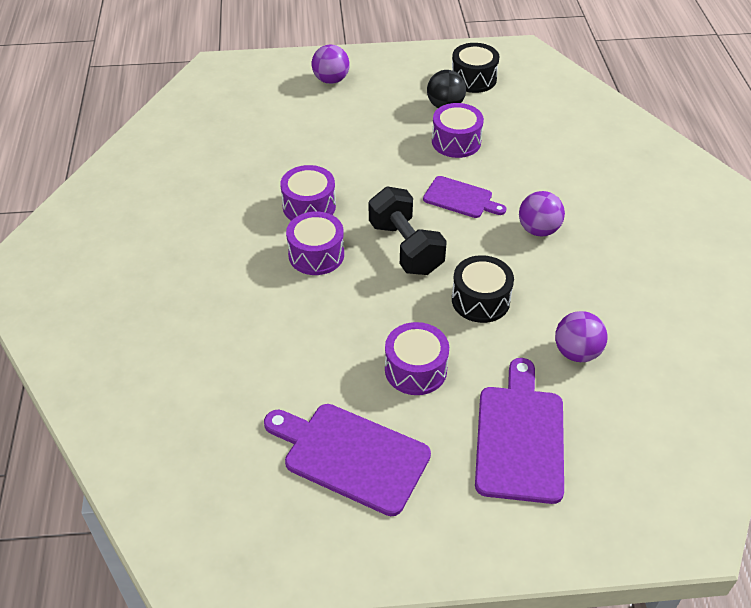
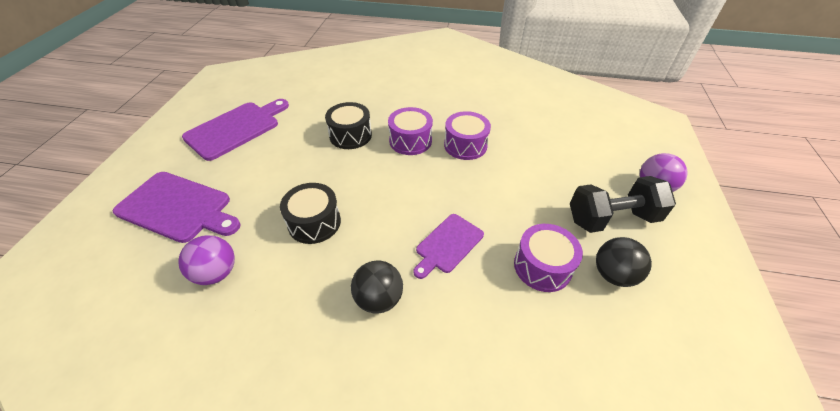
camera: 105 degrees right, 0 degrees up
(405, 248) = (397, 190): black dumbbell -> black dumbbell (612, 218)
(415, 369) = (275, 168): purple drum -> none
(473, 79) = (680, 324): black drum -> black drum (350, 135)
(538, 230) = (379, 299): purple ball -> black ball

